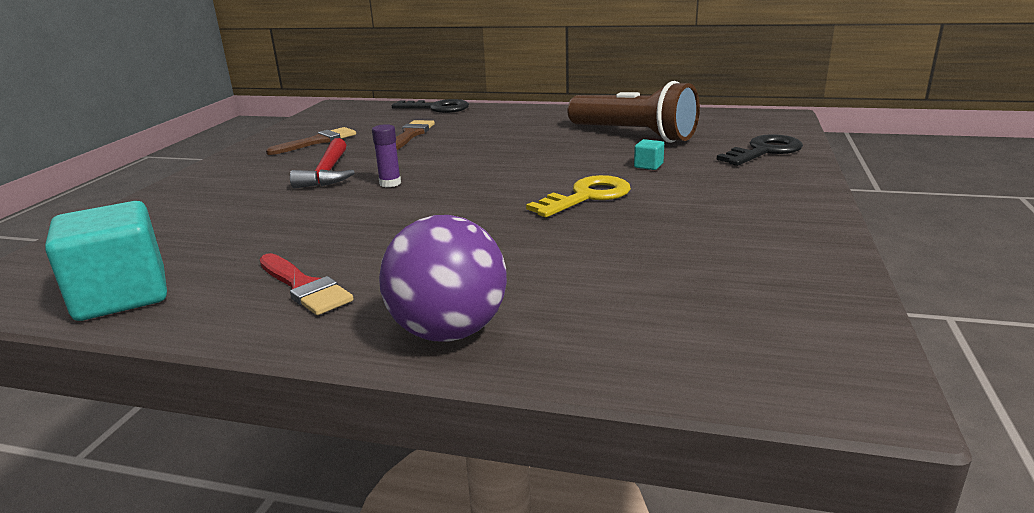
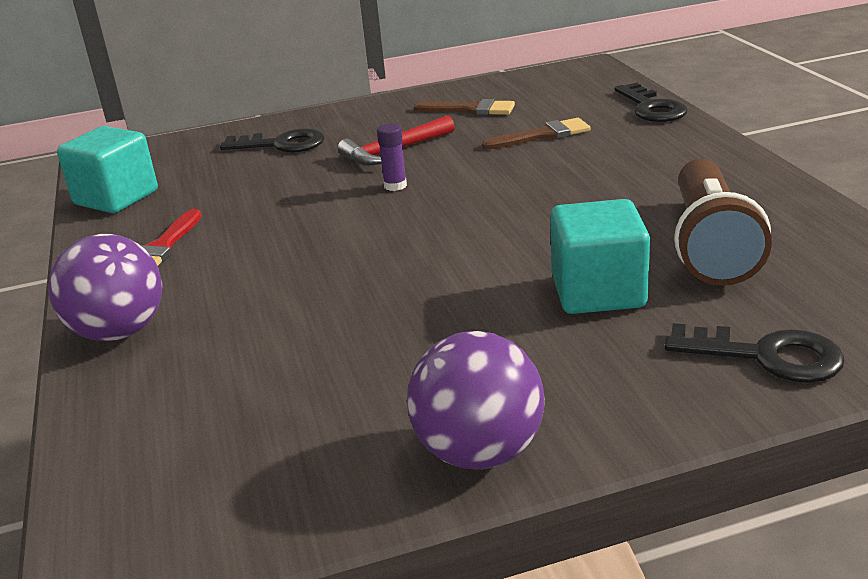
camera: 60 degrees right, 5 degrees up
(205, 205) = (282, 144): none -> black key
(587, 196) = (455, 289): yellow key -> none
(648, 166) = (598, 292): turquoise cube -> turquoise cube, size x2.49
(800, 228) = (479, 452): none -> purple ball

